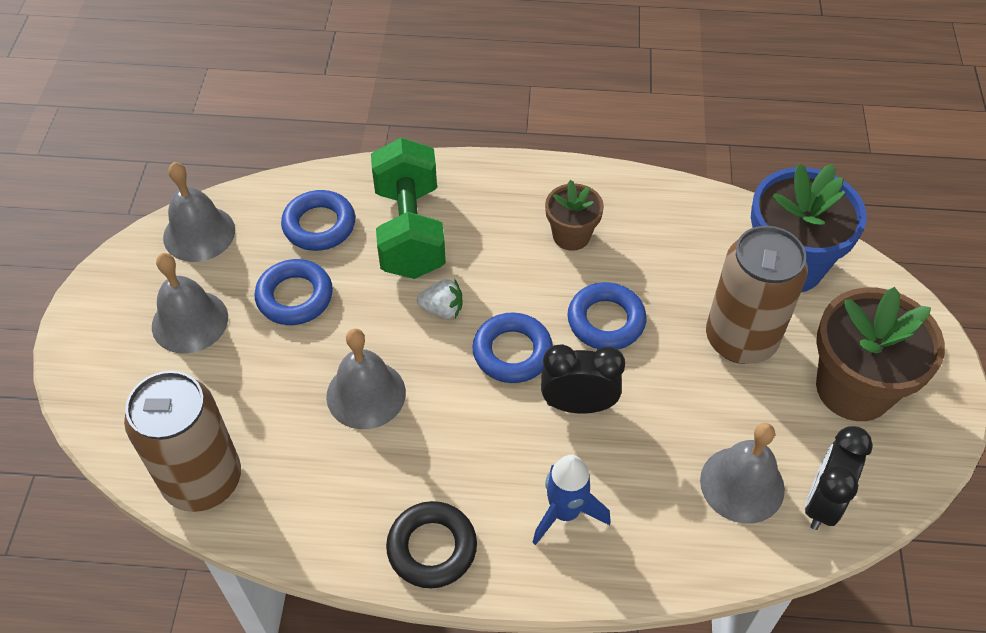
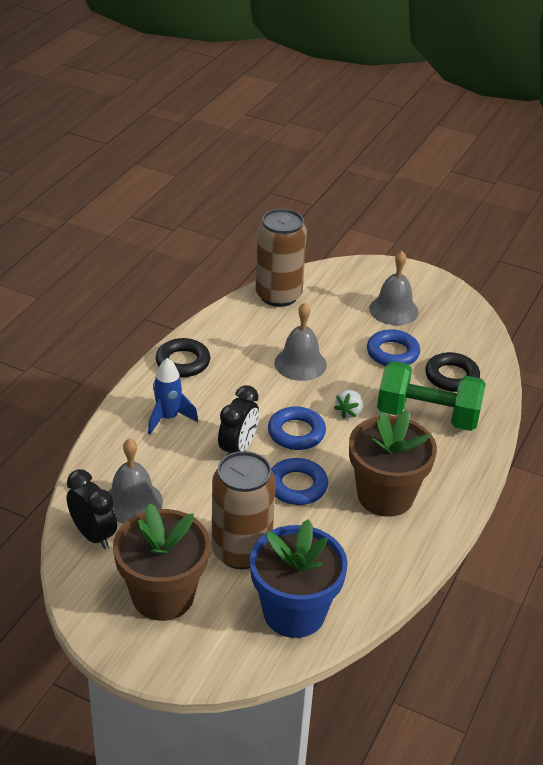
camera: 110 degrees right, 15 degrees down
(199, 233) = (466, 326): grey bell -> none
(319, 225) = (451, 376): blue ring -> black ring
(571, 235) = (385, 496): brown flower pot -> brown flower pot, size x1.82

